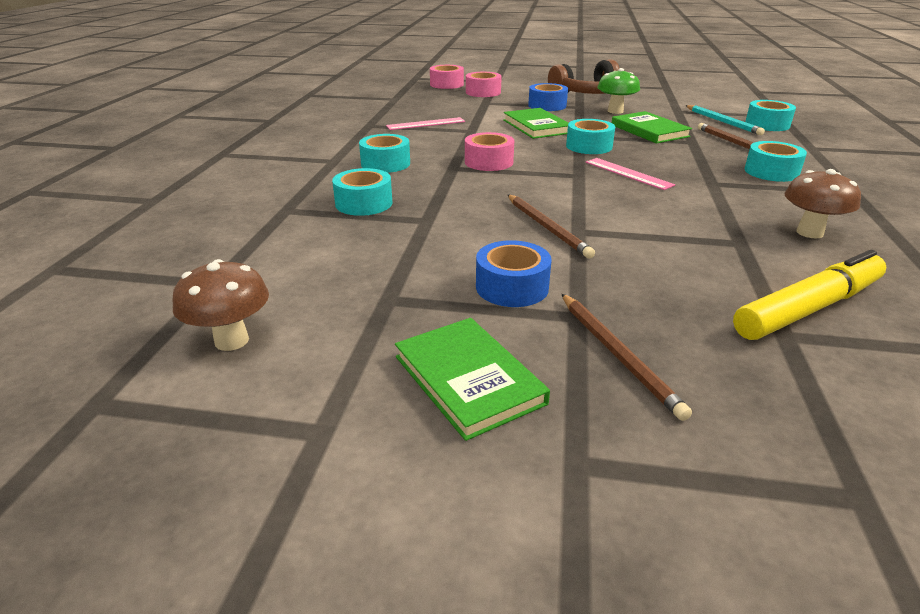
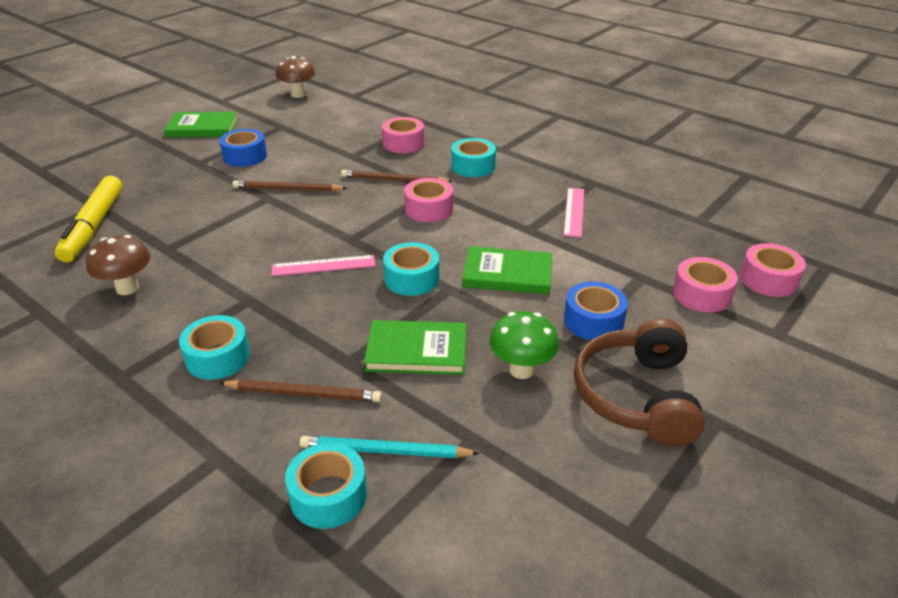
camera: 120 degrees right, 5 degrees up
(364, 203) = (403, 143): turquoise tape -> pink tape
(618, 355) = (161, 160): brown pencil -> brown pencil (394, 180)

